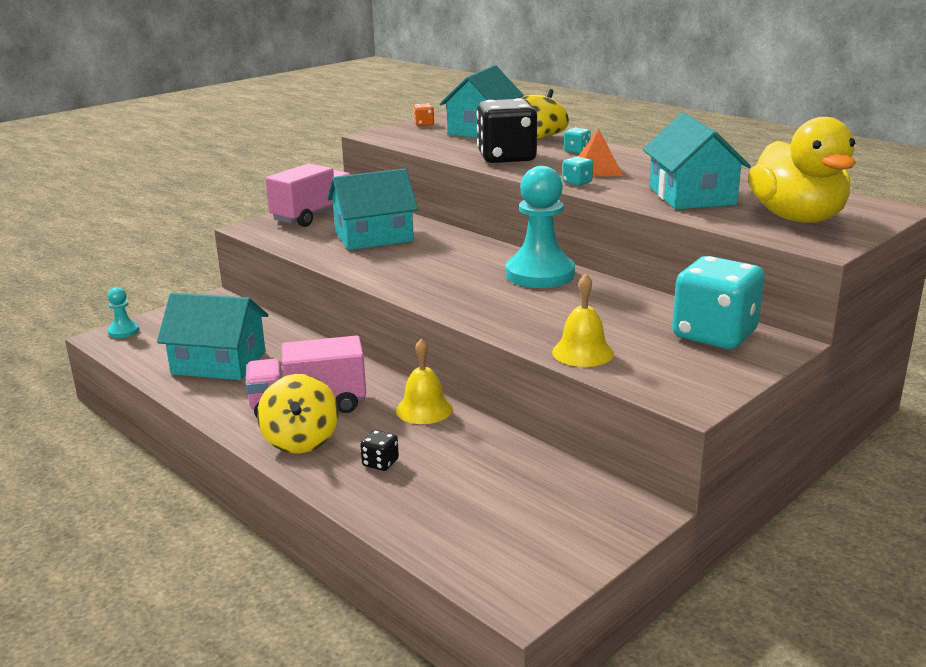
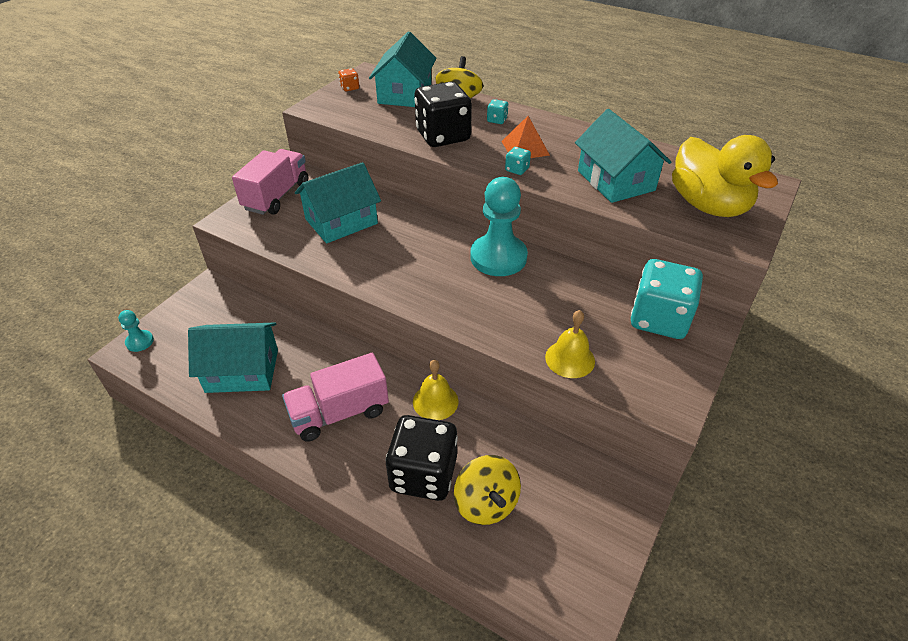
camera: 15 degrees left, 20 degrees up
(300, 440) = (349, 459): yellow spinning top -> yellow spinning top (486, 503)
(380, 463) = (423, 474): black dice -> black dice, size x2.49

